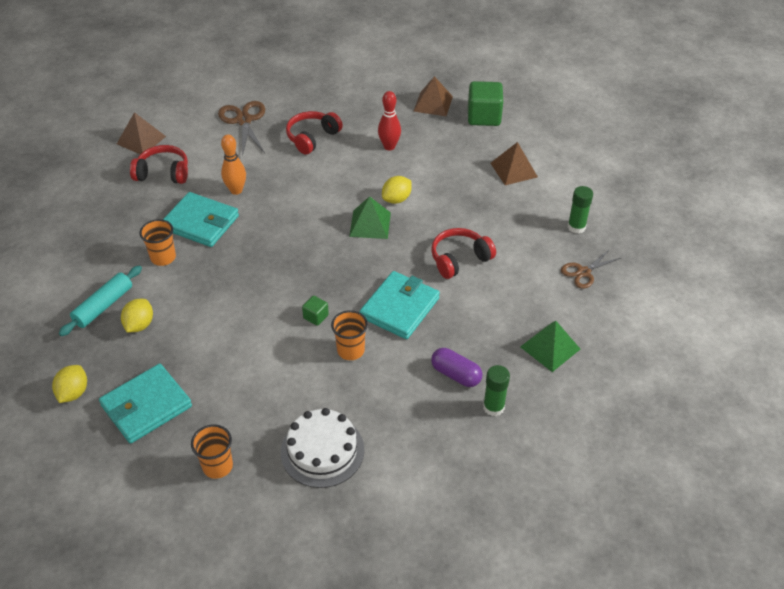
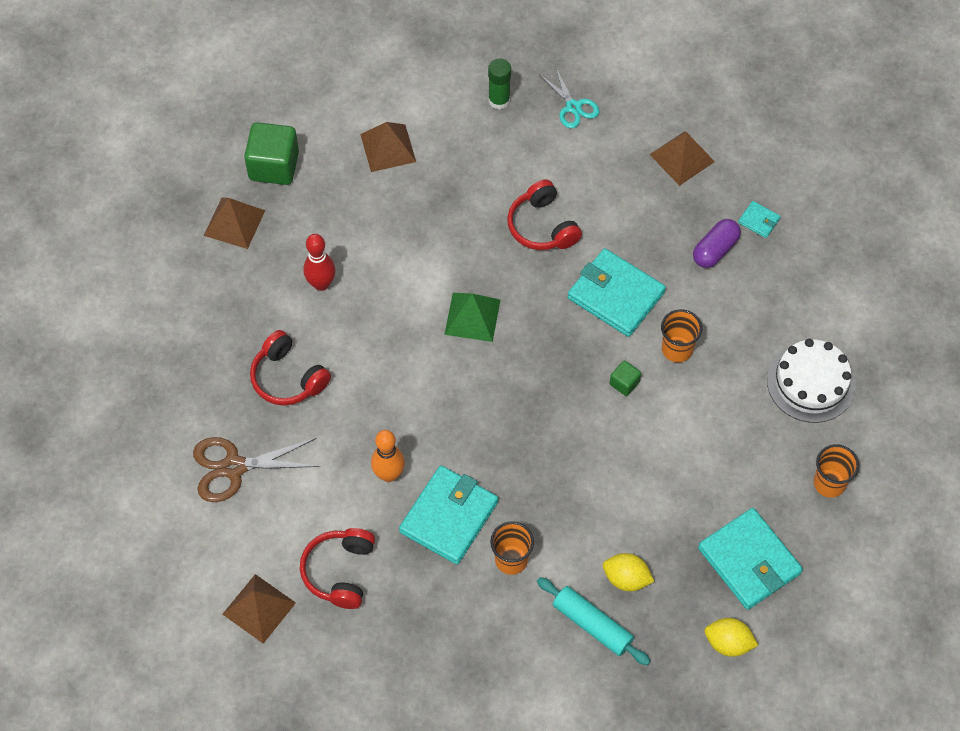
camera: 85 degrees left, 15 degrees up
(396, 199) = (429, 283): yellow lemon -> none
(493, 407) = (759, 221): green glue stick -> turquoise wallet
(550, 347) = (682, 158): green pyramid -> brown pyramid
(583, 272) = (573, 107): brown scissors -> turquoise scissors

